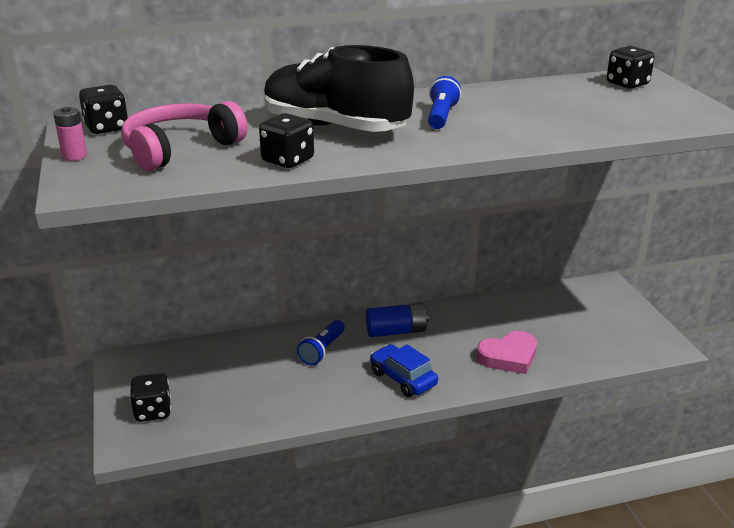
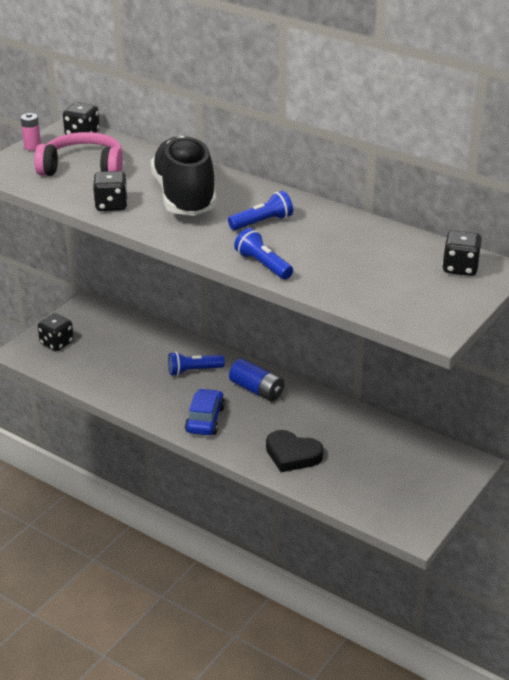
camera: 50 degrees right, 5 degrees up
(508, 356) = (292, 455): pink heart -> black heart
(521, 139) = (263, 265): none -> blue flashlight

